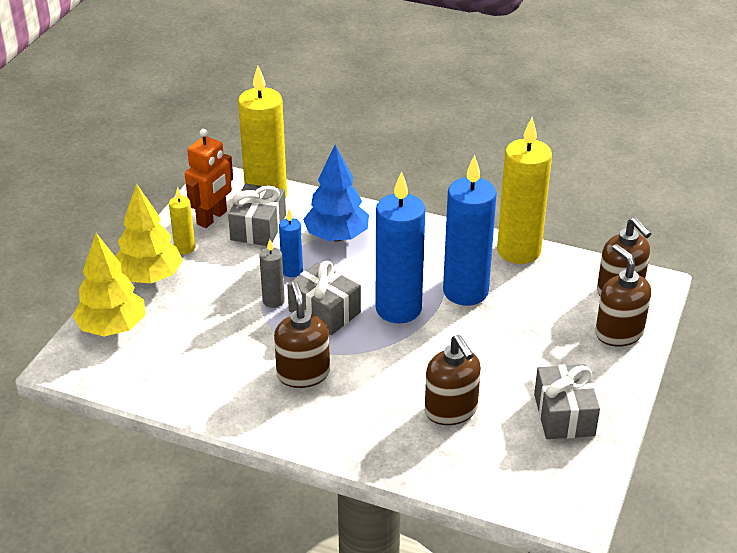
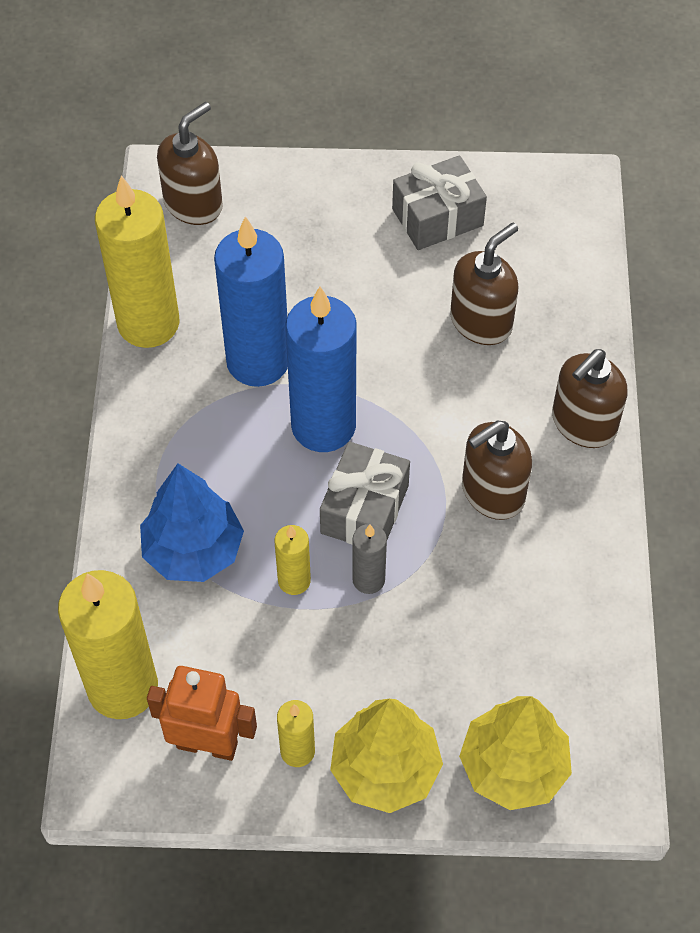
camera: 110 degrees left, 20 degrees up
(258, 227) = (209, 666): grey gift -> none
(292, 271) = (294, 581): blue candle -> yellow candle
(618, 333) = (274, 192): brown soap dispenser -> brown soap dispenser (583, 424)

